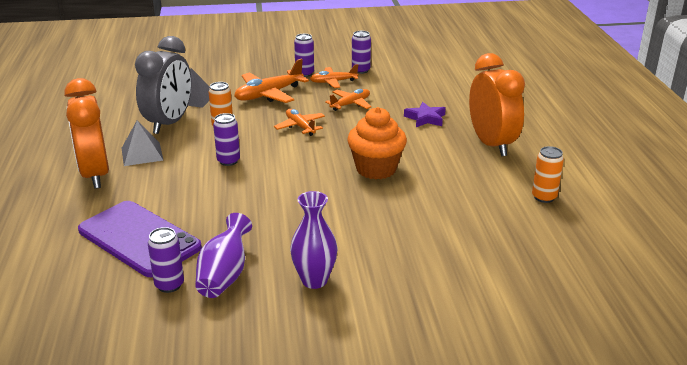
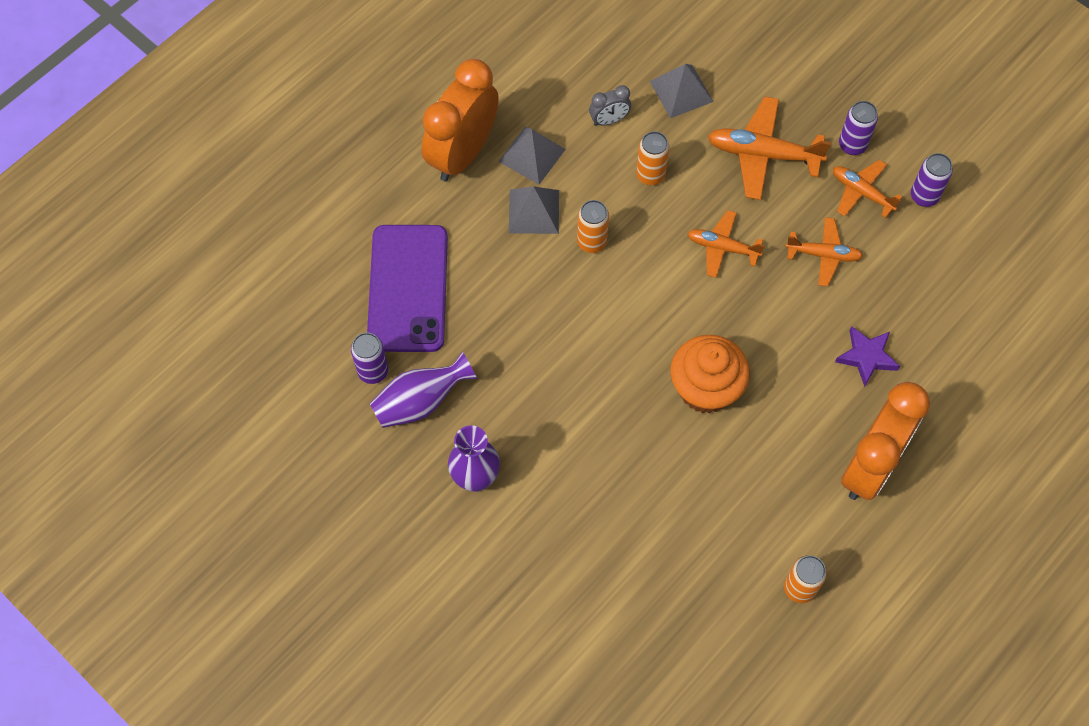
camera: 50 degrees right, 35 degrees up
(169, 123) = (609, 120): grey clock -> grey clock, size x0.43
(175, 169) = (533, 211): none -> grey pyramid
(228, 161) = (591, 242): purple can -> orange can
(300, 127) = (722, 247): orange plane -> orange plane turned 90 degrees counterclockwise

